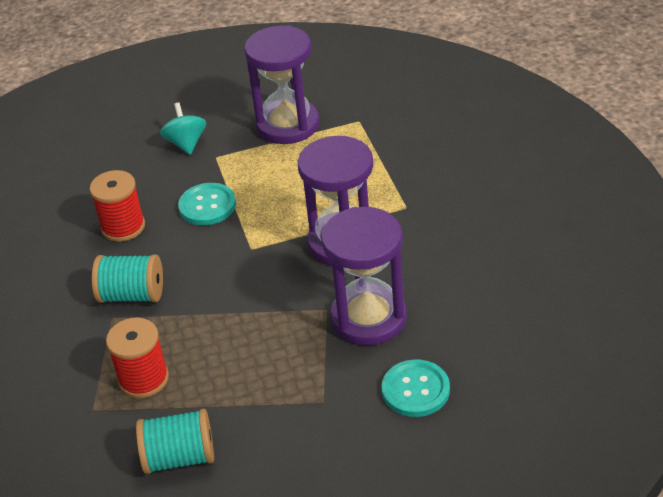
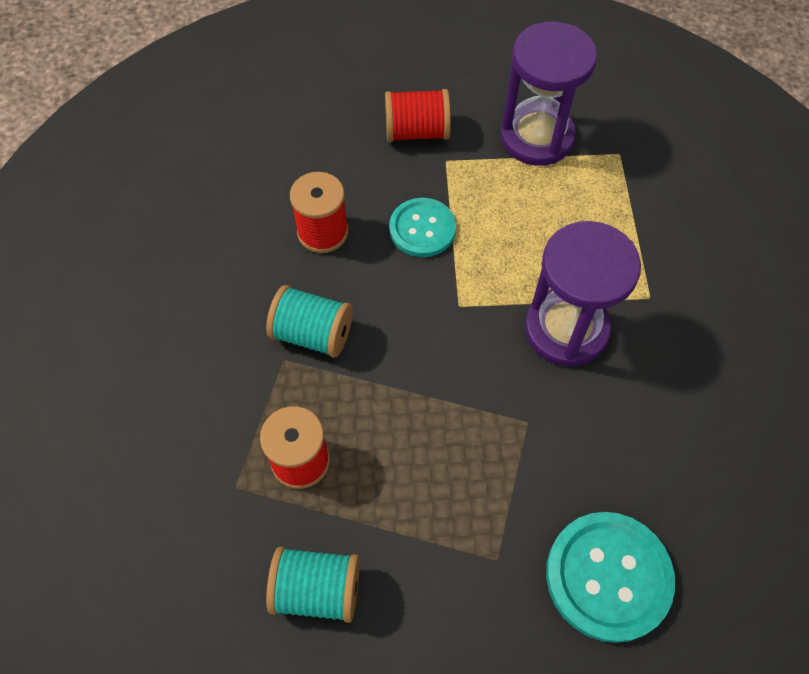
camera: 10 degrees right, 20 degrees up
(186, 143) = (417, 132): turquoise spinning top -> red spool
(368, 318) = (574, 450): purple hourglass -> none
(415, 390) = (608, 577): turquoise button -> turquoise button, size x1.52

